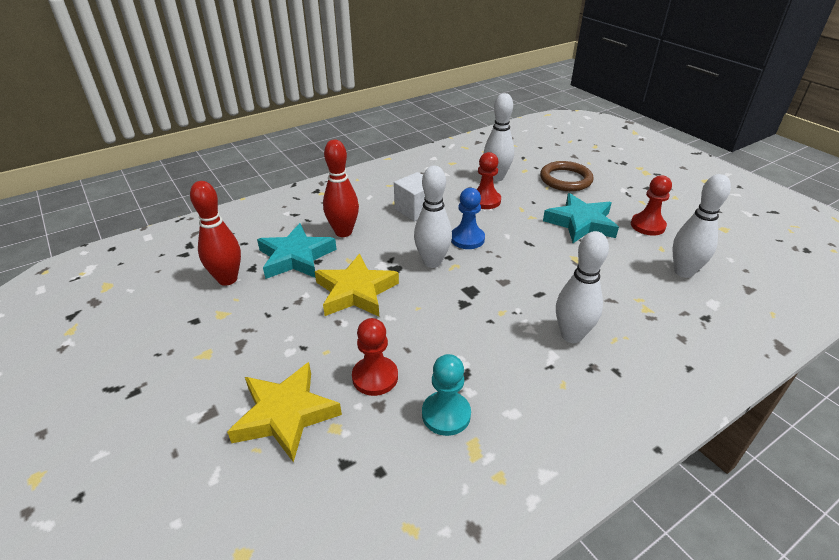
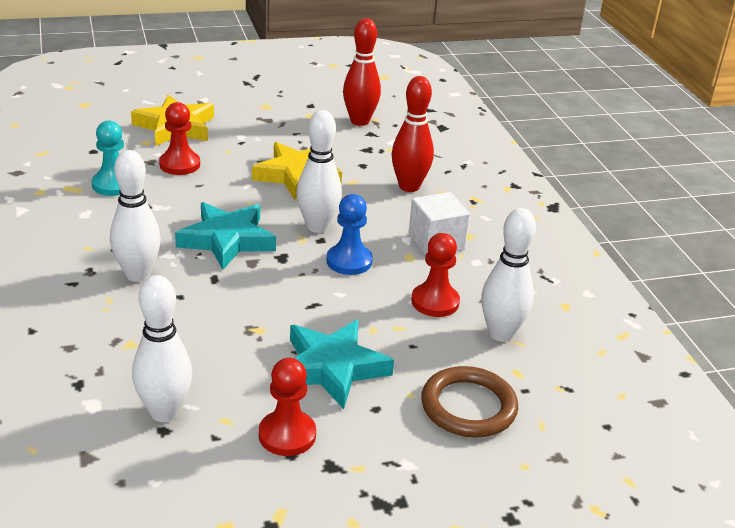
camera: 105 degrees right, 5 degrees down
(296, 257) = (375, 155): turquoise star -> turquoise star (227, 240)

